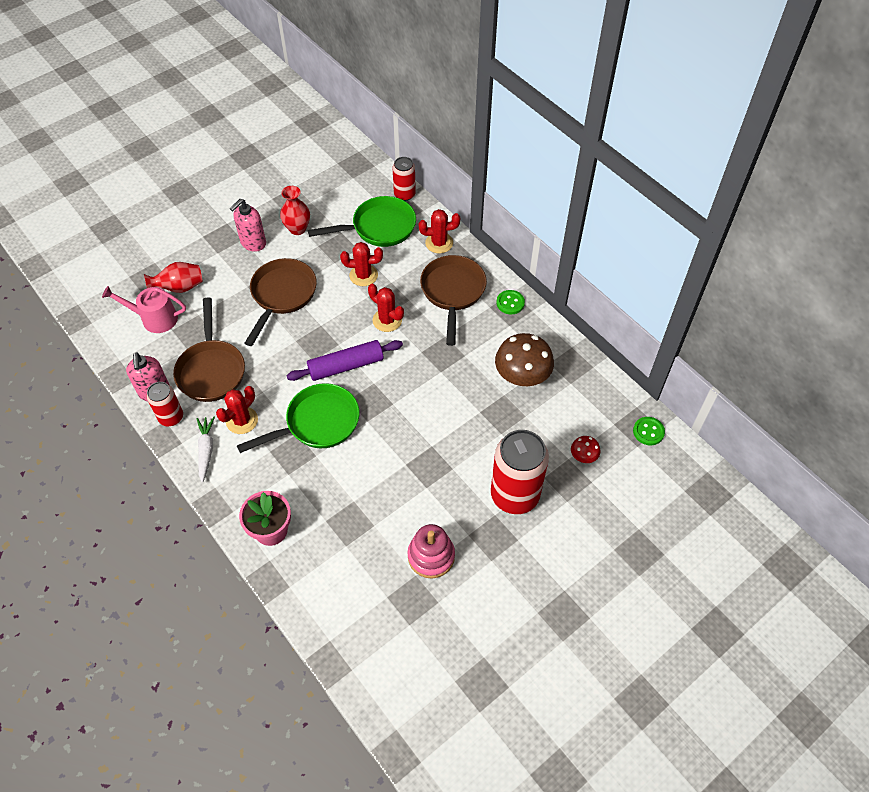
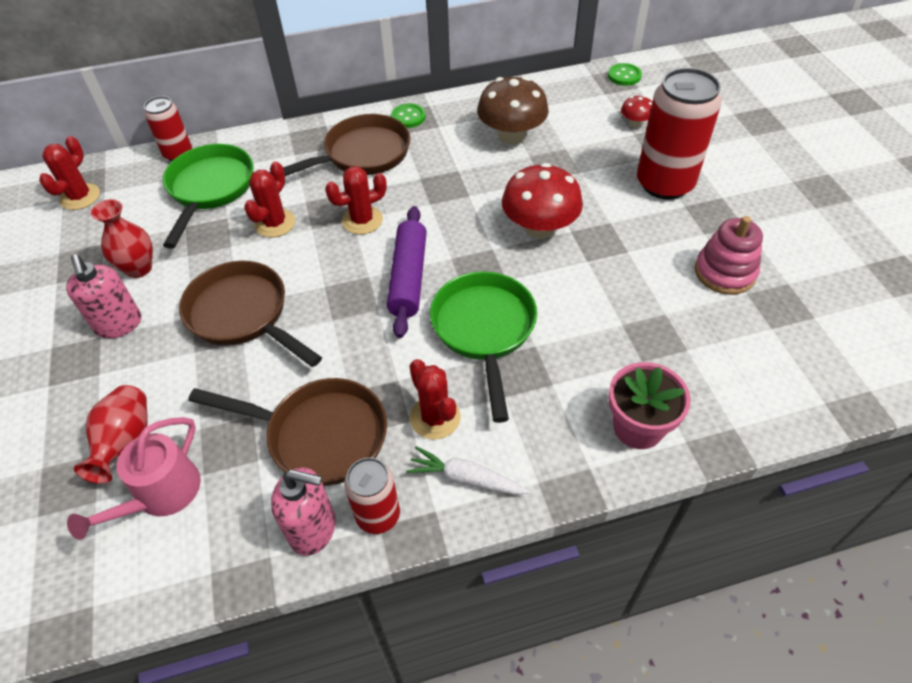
camera: 65 degrees left, 5 degrees down
(426, 425) = (539, 228): none -> red mushroom
(439, 243) = (279, 146): red cactus -> red cactus (80, 197)
(453, 292) = (361, 155): brown pan -> brown pan turned 120 degrees clockwise

